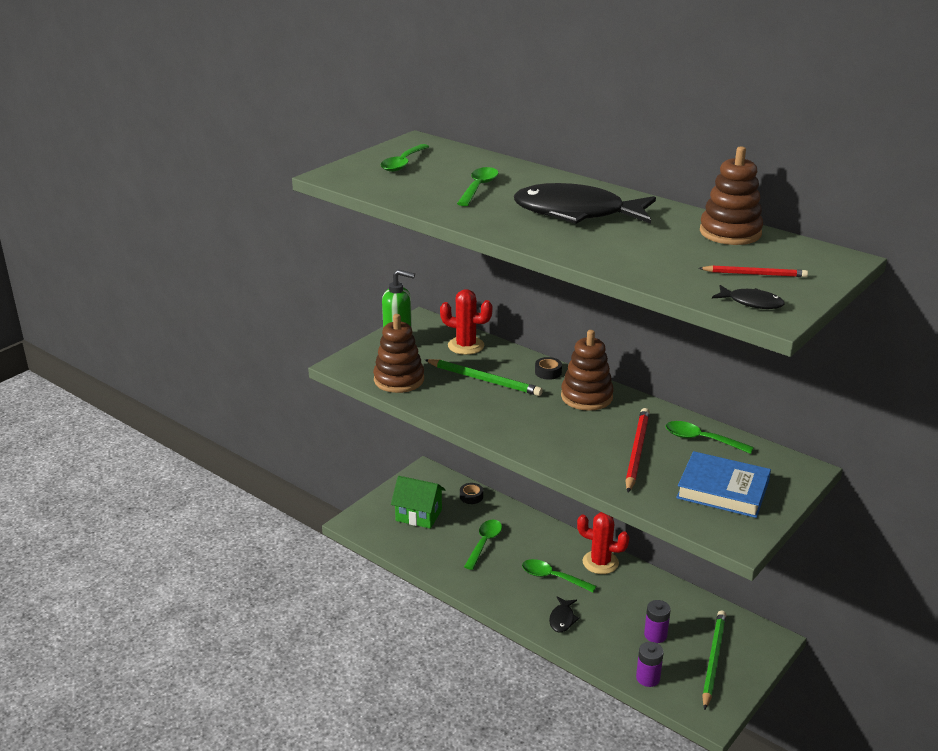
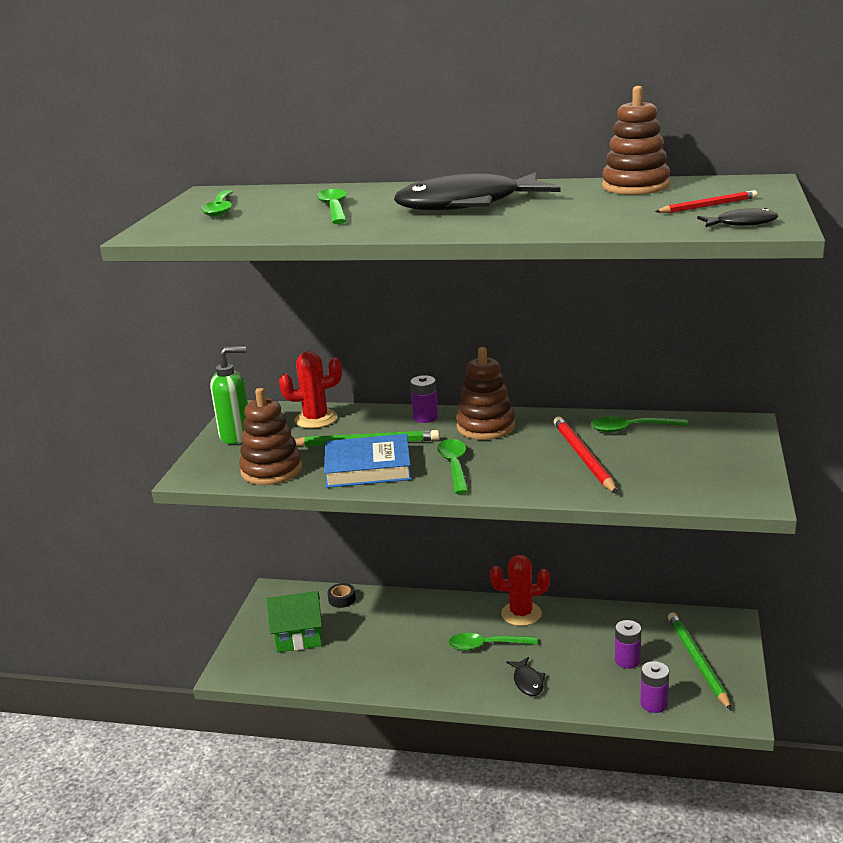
camera: 25 degrees left, 5 degrees down
(484, 543) = (390, 639): green spoon -> green spoon (454, 466)
(548, 372) = (425, 417): black tape -> purple battery
(723, 490) = (696, 463): blue book -> blue book (368, 467)

